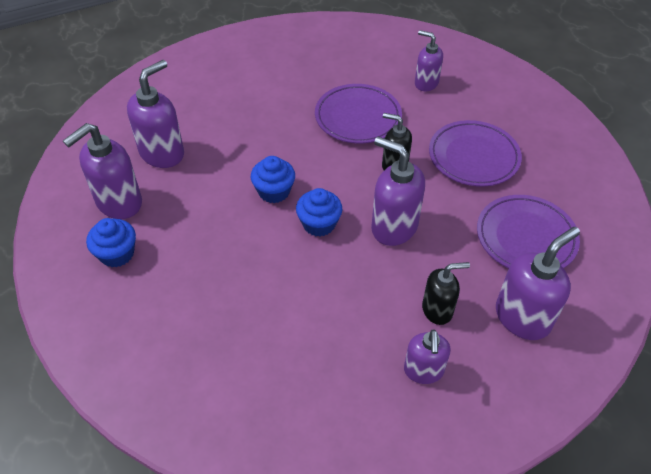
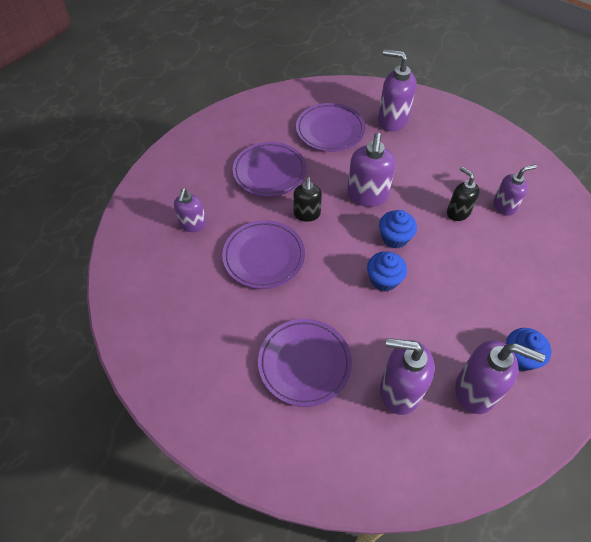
camera: 115 degrees left, 5 degrees up
(232, 107) = (304, 363): none -> purple plate
(423, 371) = (460, 151): purple soap dispenser -> purple soap dispenser (504, 206)
(437, 310) = (416, 156): black soap dispenser -> black soap dispenser (458, 212)

